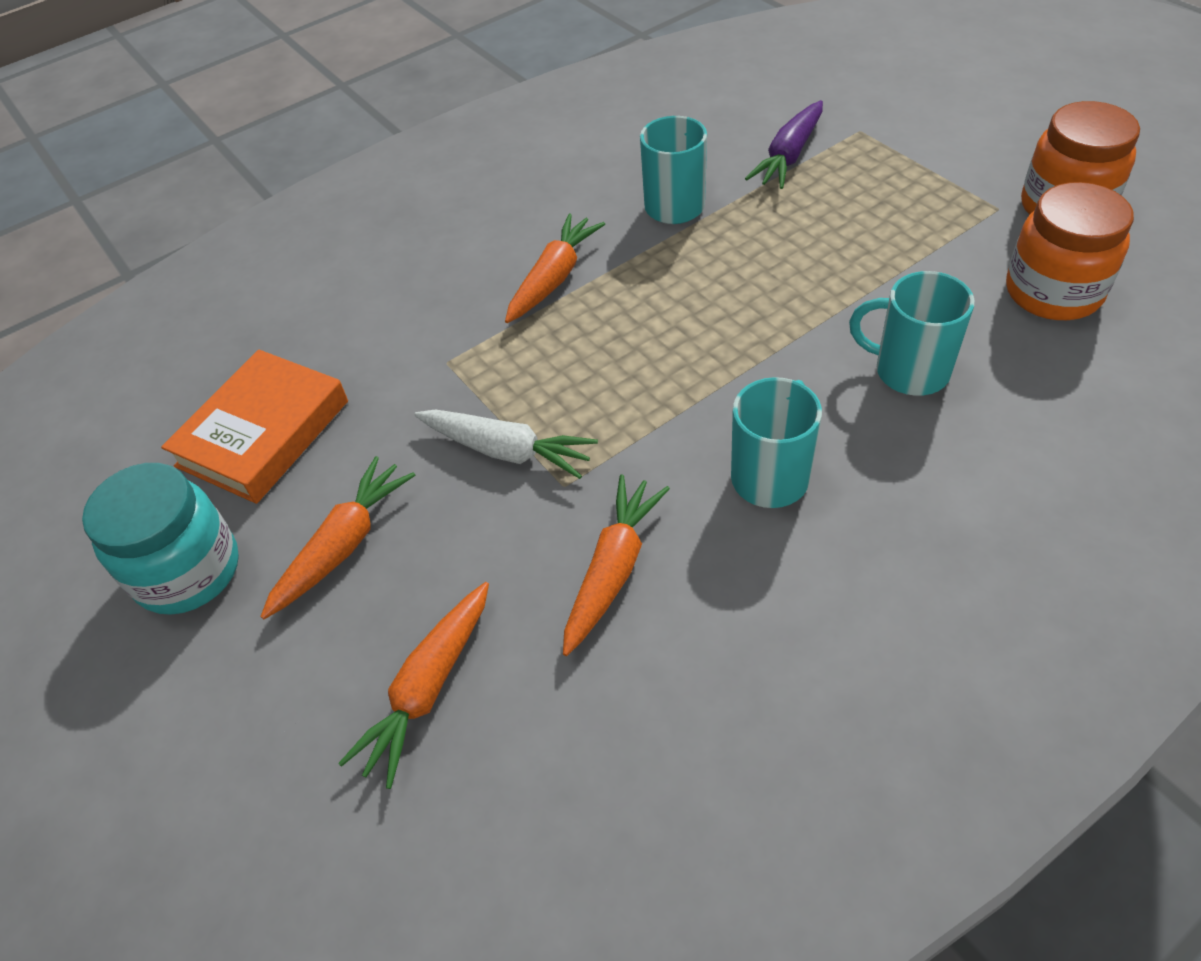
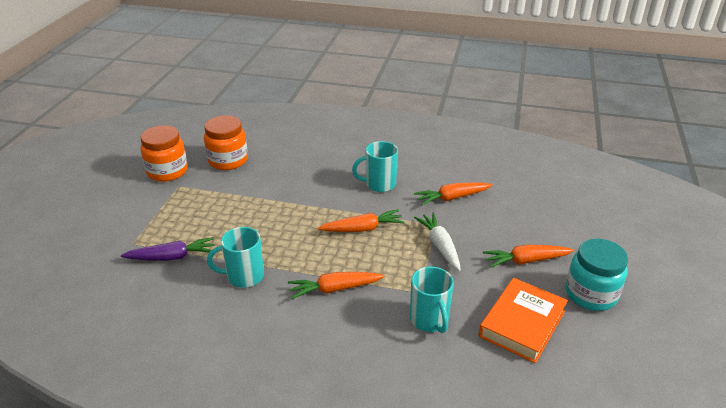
camera: 135 degrees left, 15 degrees down
(263, 433) = (522, 324): orange book -> orange book turned 45 degrees counterclockwise
(429, 687) = (534, 211): orange carrot -> orange carrot (362, 229)
(908, 371) = (300, 175): turquoise mug -> turquoise mug (429, 320)

